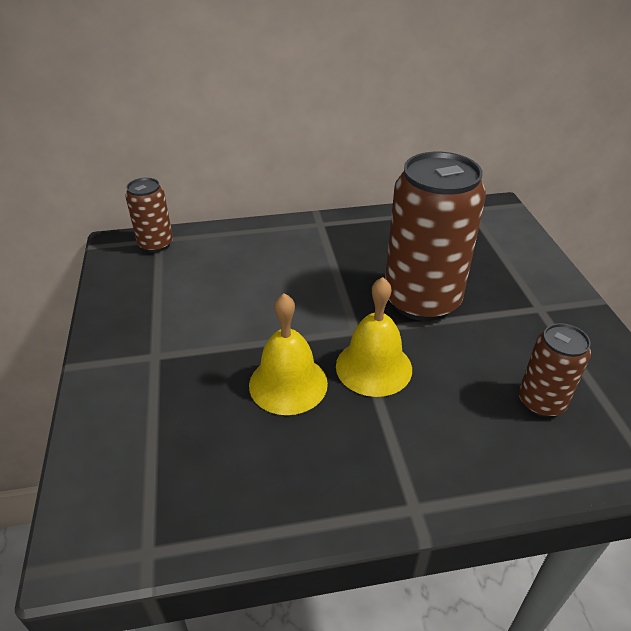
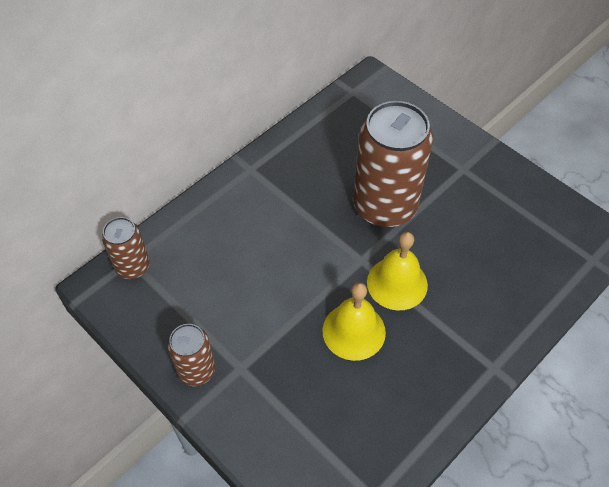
camera: 35 degrees left, 15 degrees up
(541, 402) = (511, 248): brown can -> brown can (196, 370)

